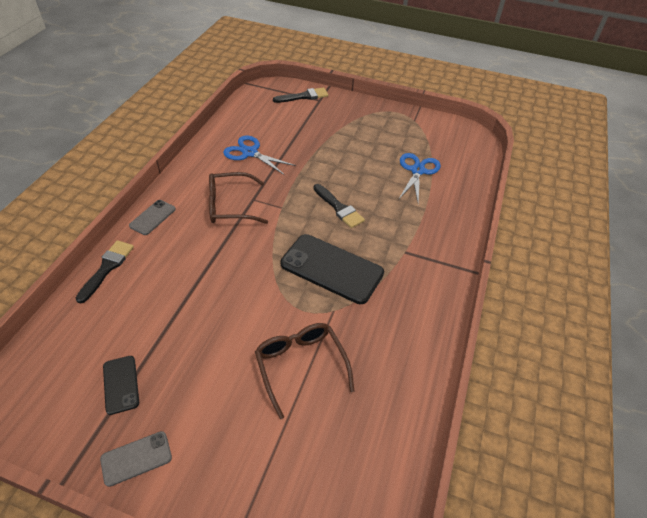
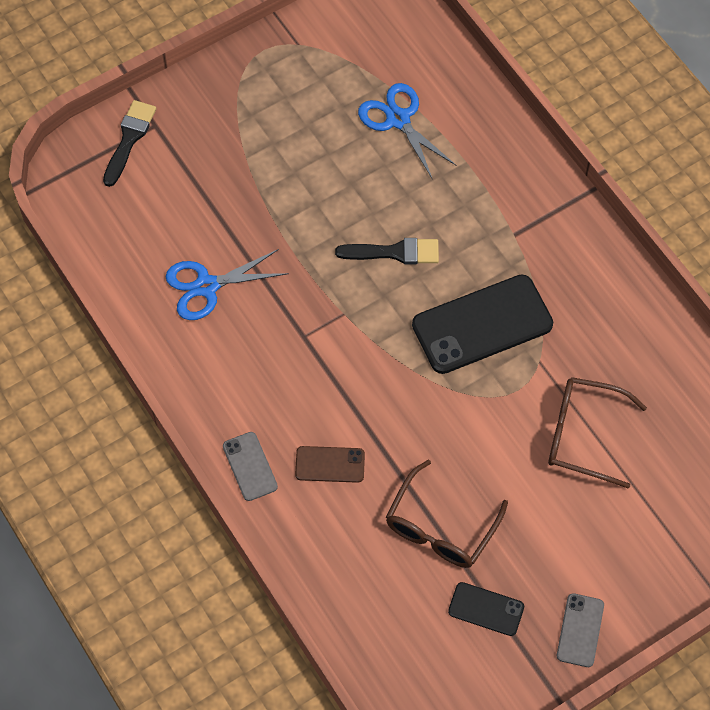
camera: 50 degrees left, 15 degrees up
(107, 268) = (303, 555): black brush -> none
(178, 249) = (330, 464): none -> brown phone
(230, 206) = (296, 368): brown glasses -> brown glasses (440, 527)

